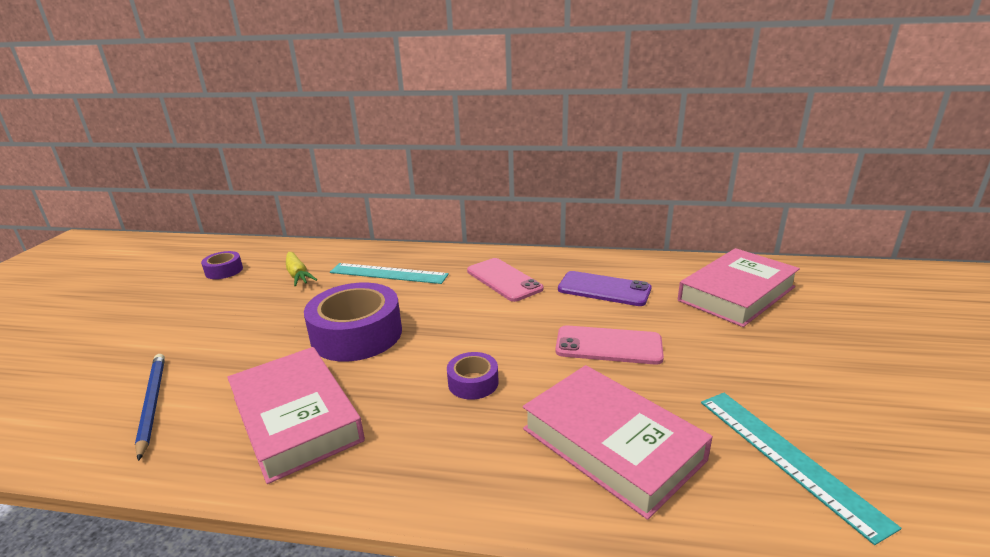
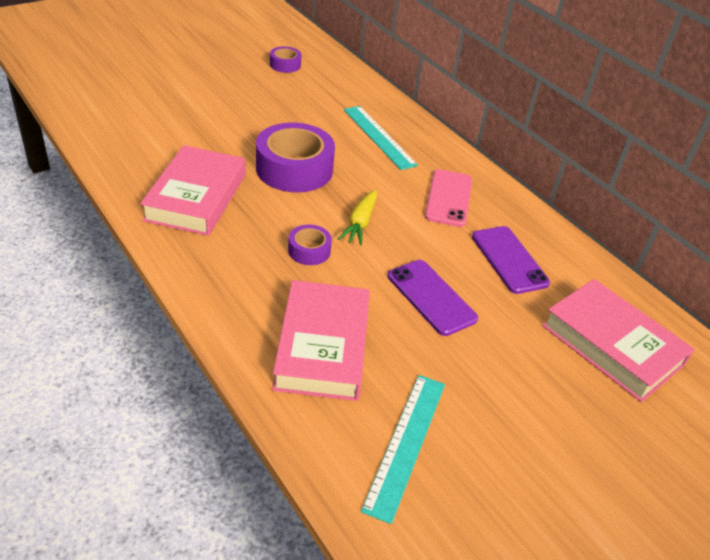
camera: 40 degrees right, 15 degrees up
(152, 404) = (148, 136): blue pencil -> none
(298, 275) = (322, 98): yellow carrot -> yellow carrot (360, 223)
(608, 346) = (431, 297): pink phone -> purple phone
(736, 293) = (612, 345): pink book -> pink book turned 45 degrees clockwise

